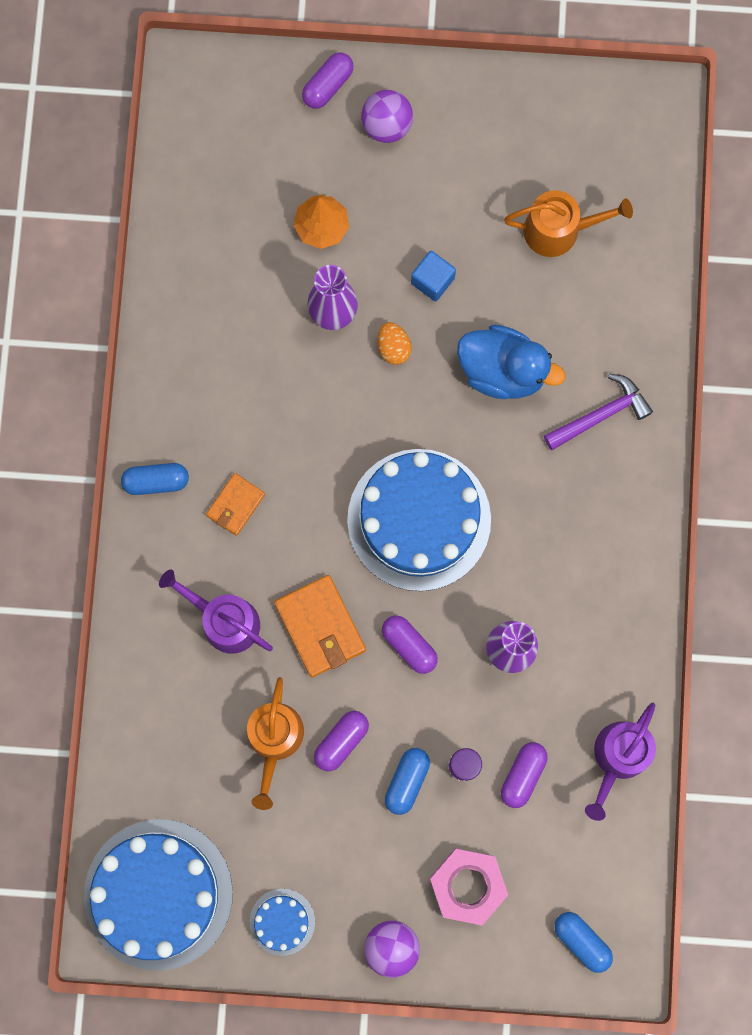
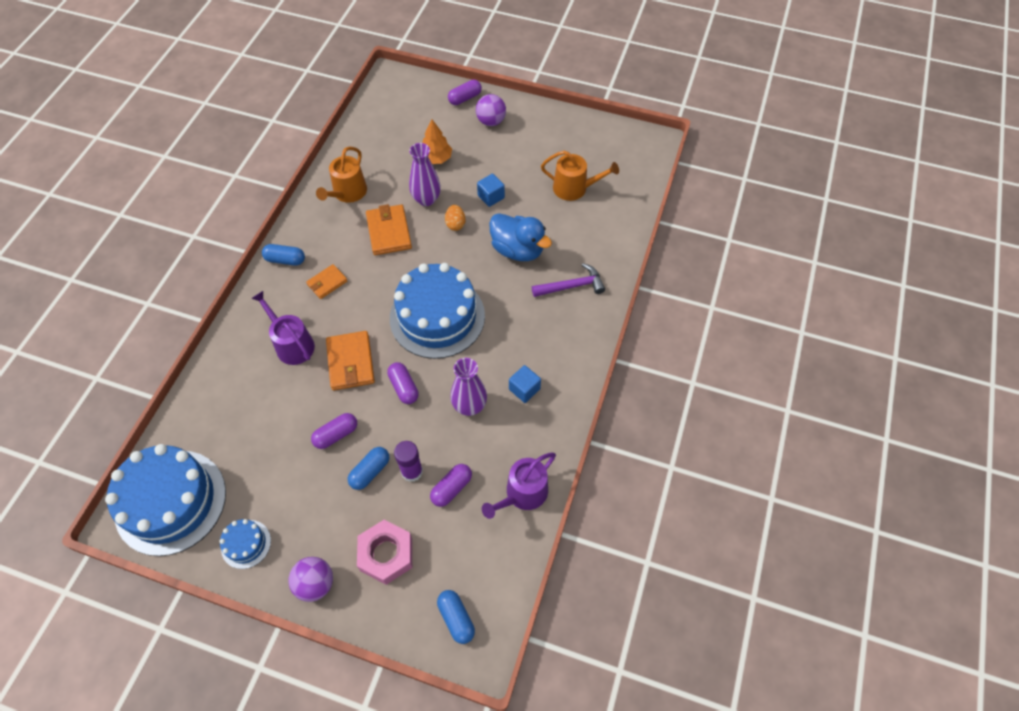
camera: 15 degrees right, 20 degrees down
(274, 740) = (292, 422): orange watering can -> orange watering can (348, 193)
(295, 389) = (389, 232): none -> orange wallet
(578, 603) = (524, 389): none -> blue cube

